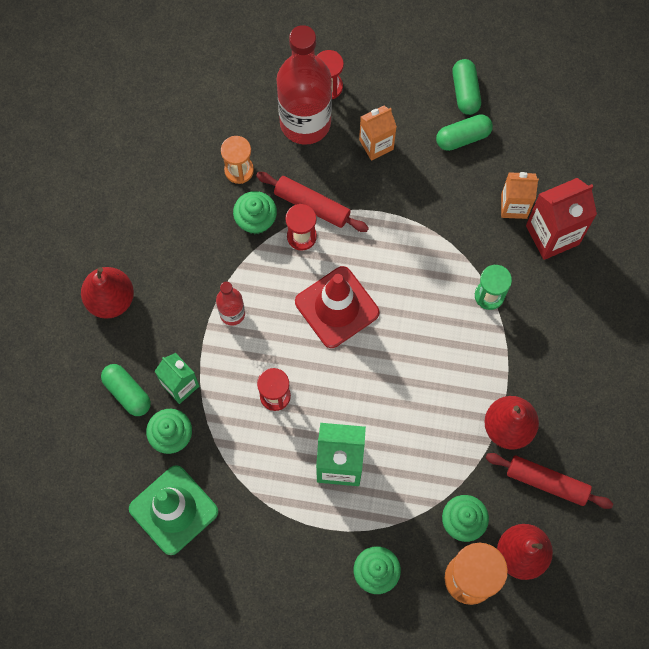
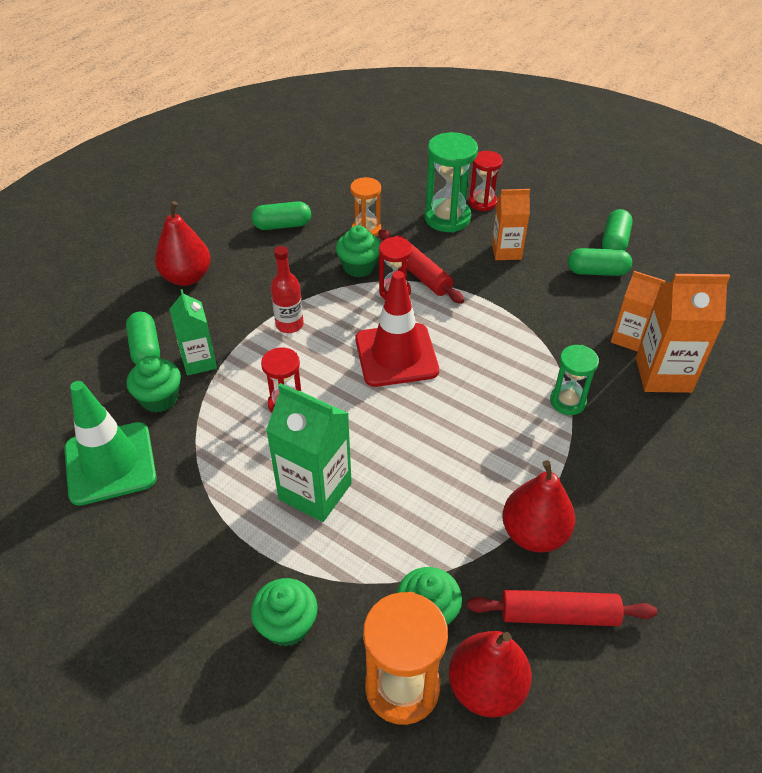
camera: 25 degrees right, 25 degrees down
(158, 197) = (282, 225): none -> green capsule
(305, 122) = (447, 218): red bottle -> green hourglass
(547, 482) = (558, 614): red rolling pin -> red rolling pin turned 45 degrees counterclockwise
(552, 235) = (663, 374): red carton -> orange carton

